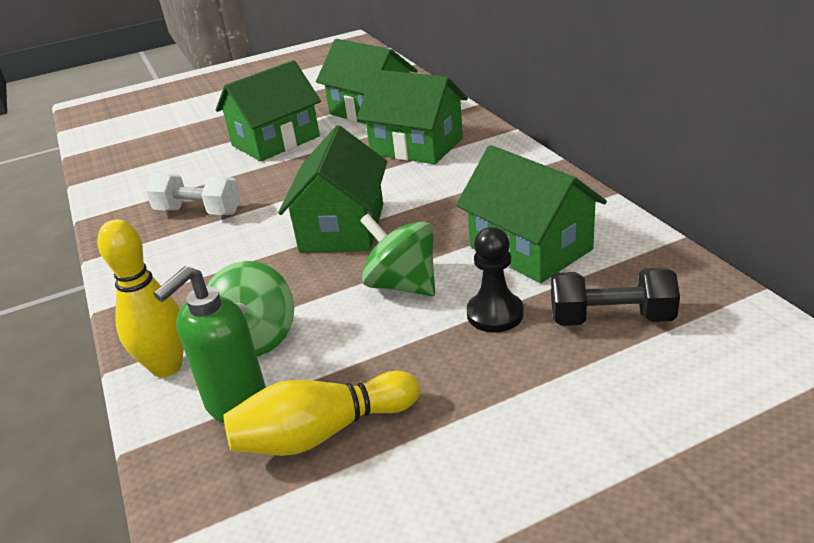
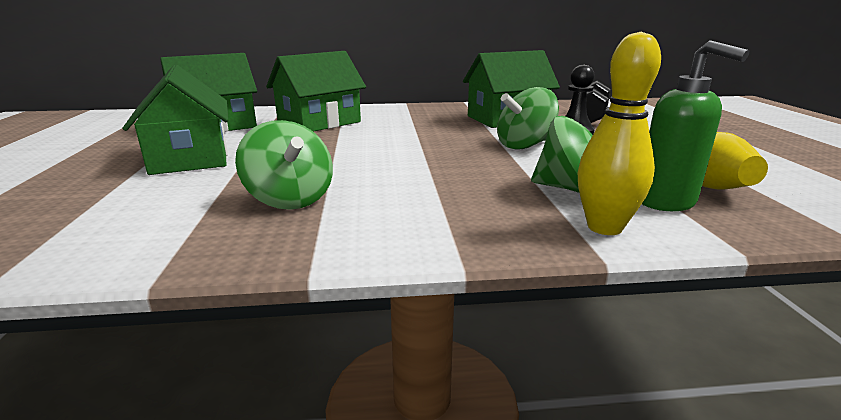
camera: 75 degrees left, 10 degrees down
(199, 211) = (290, 199): white dumbbell -> green spinning top
(342, 228) = (420, 151): green house -> none

